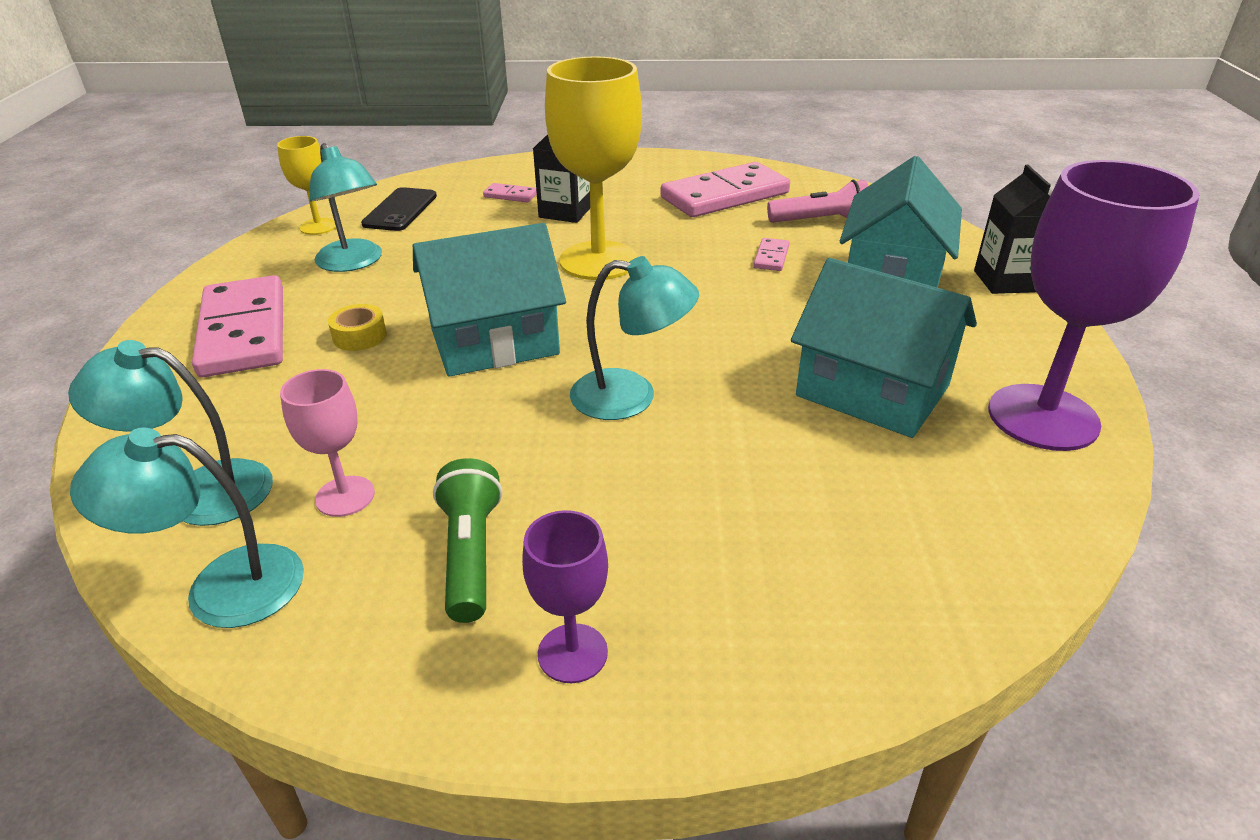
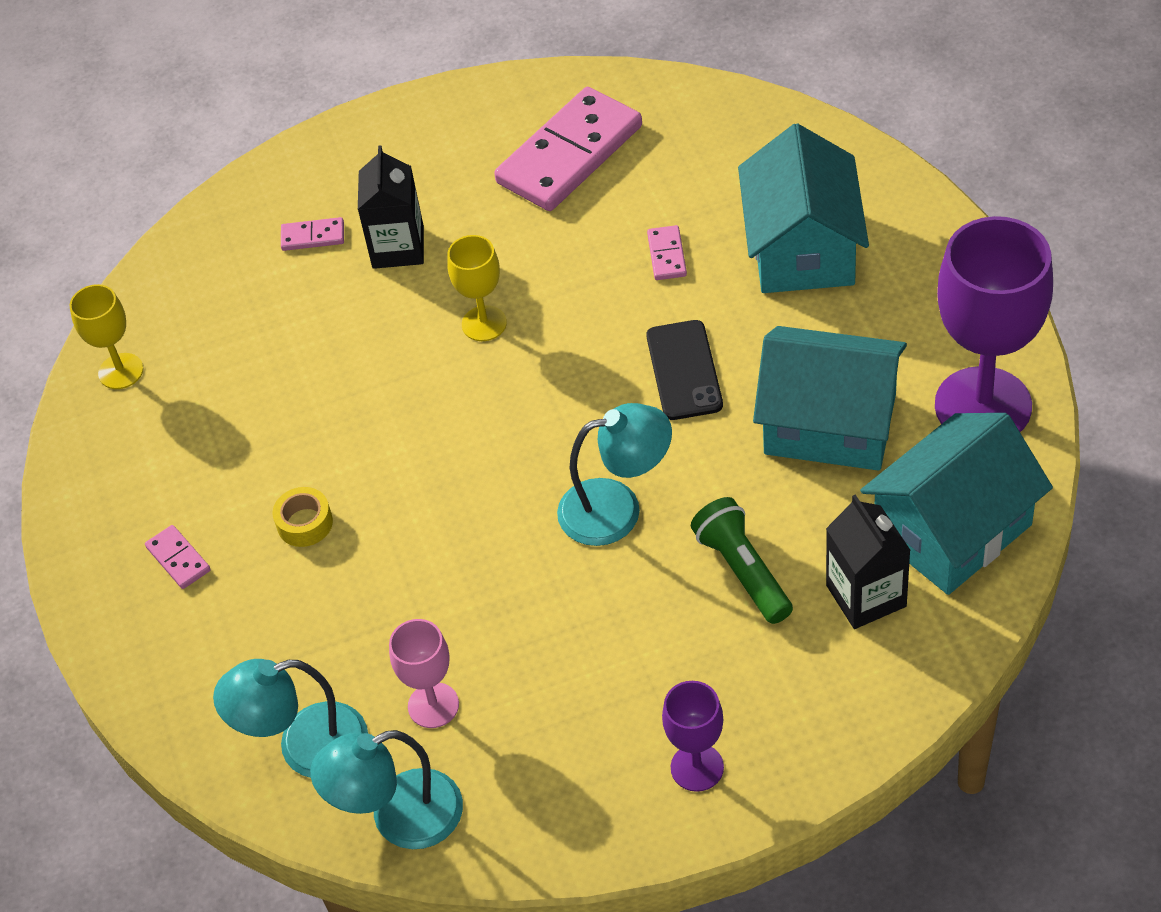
camera: 15 degrees left, 15 degrees up
(244, 331) = (178, 559): pink domino -> pink domino, size x0.42
(354, 263) = (213, 418): turquoise lamp -> none
(400, 210) = (197, 309): black phone -> black phone (684, 370)
(470, 554) = (573, 719): green flashlight -> green flashlight (742, 571)
(494, 341) = (446, 483): turquoise house -> turquoise house (952, 530)
(598, 261) = (484, 323): yellow goblet -> yellow goblet, size x0.50
(820, 221) = (697, 170): pink flashlight -> none
(1006, 281) = (917, 216): black carton -> black carton (866, 596)

